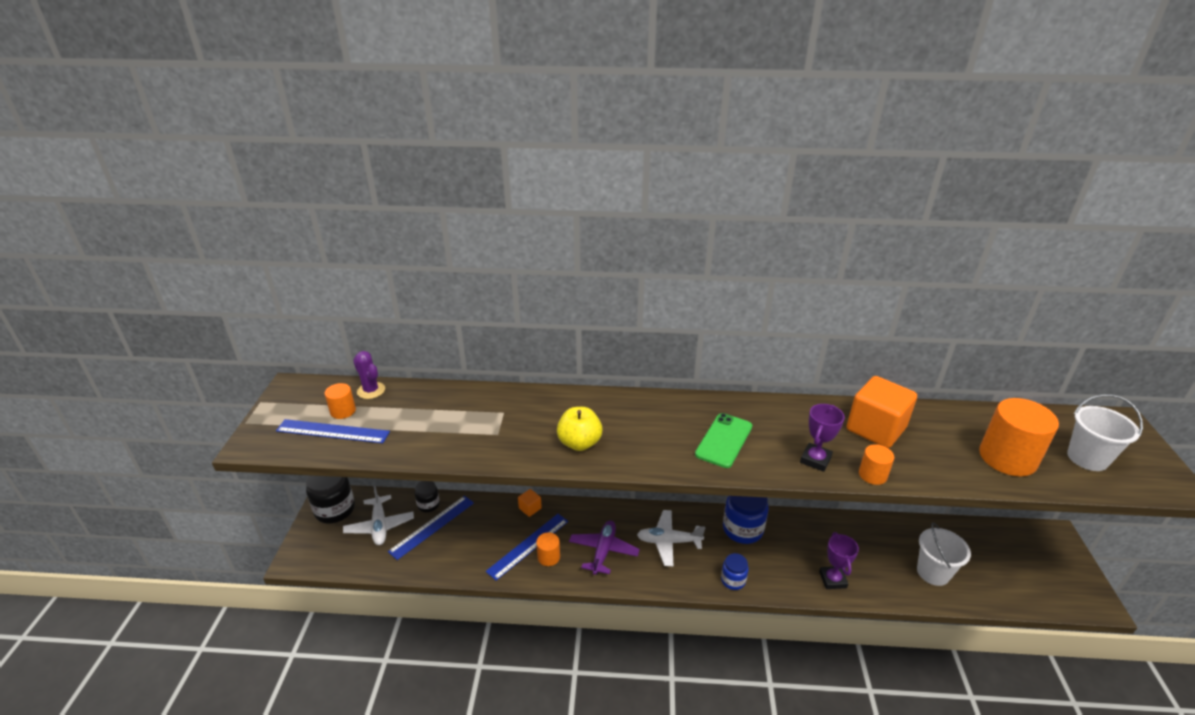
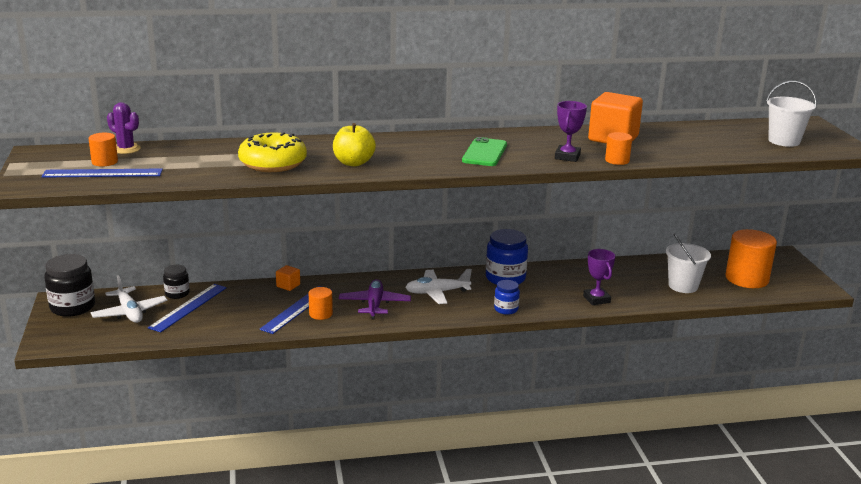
camera: 15 degrees left, 10 degrees down
(498, 434) = (273, 163): none -> yellow donut
(1007, 458) = (722, 145): orange cylinder -> orange cylinder (746, 279)

